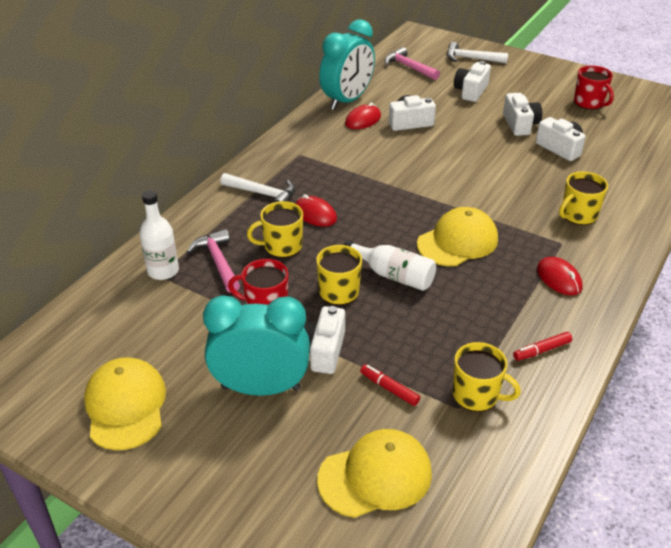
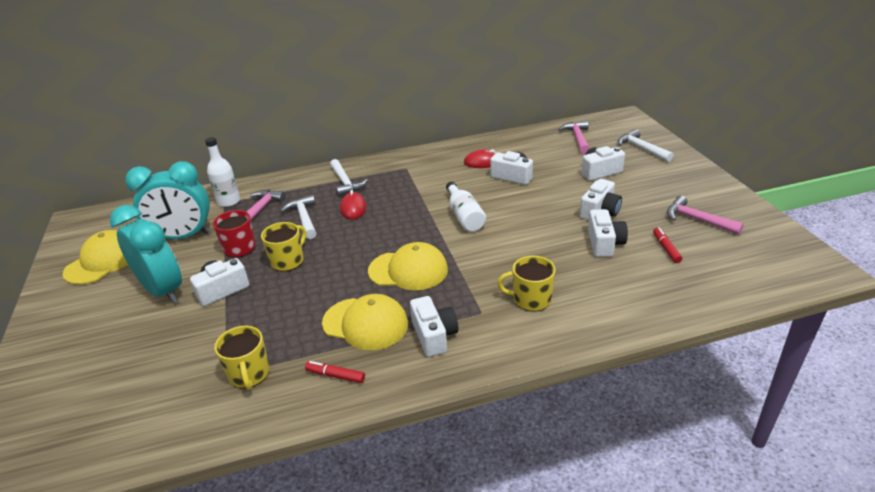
camera: 45 degrees right, 5 degrees down
(282, 246) = (304, 218): yellow mug -> white hammer
(347, 101) = (493, 146): turquoise clock -> turquoise clock (183, 237)
(375, 476) = (124, 379): yellow cap -> yellow cap (365, 323)
(389, 389) = (214, 335): red marker -> red marker (666, 248)
(393, 275) = (332, 269): white bottle -> white bottle (464, 216)
(559, 278) = (434, 336): red mouse -> white camera
(589, 103) = (696, 219): red mug -> pink hammer

